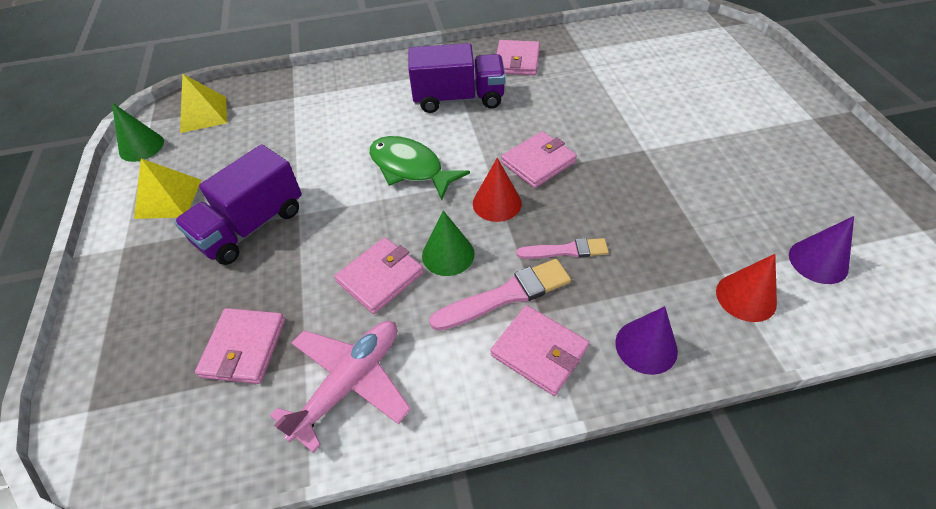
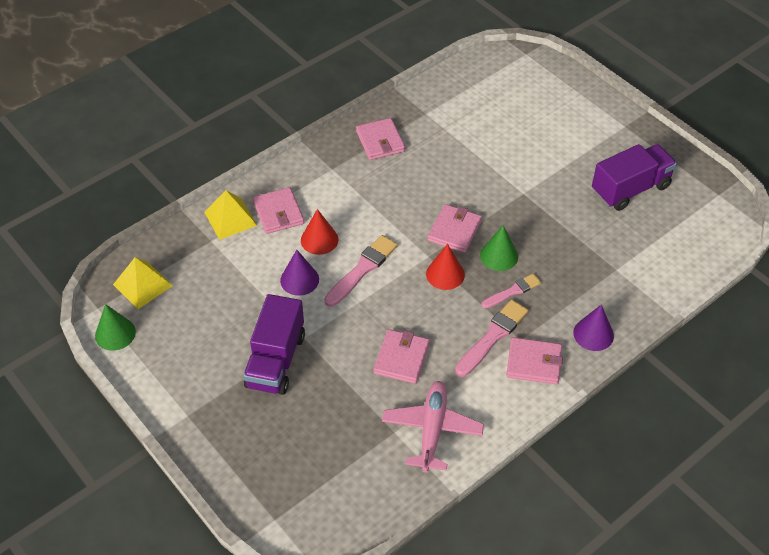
camera: 30 degrees left, 0 degrees up
(168, 198) = (186, 366): yellow pyramid -> yellow pyramid (230, 218)
(244, 348) = (345, 440): pink wallet -> pink wallet (278, 213)
(410, 168) = (362, 270): green fish -> pink brush
(448, 254) = (436, 324): green cone -> green cone (499, 256)
(458, 99) = (356, 195): purple truck -> purple truck (630, 189)
(746, 297) = (635, 280): red cone -> red cone (319, 240)
(818, 261) = (667, 239): purple cone -> purple cone (299, 280)

